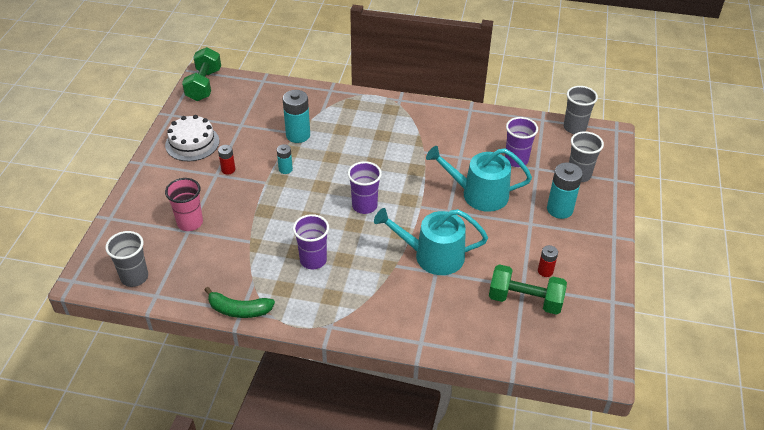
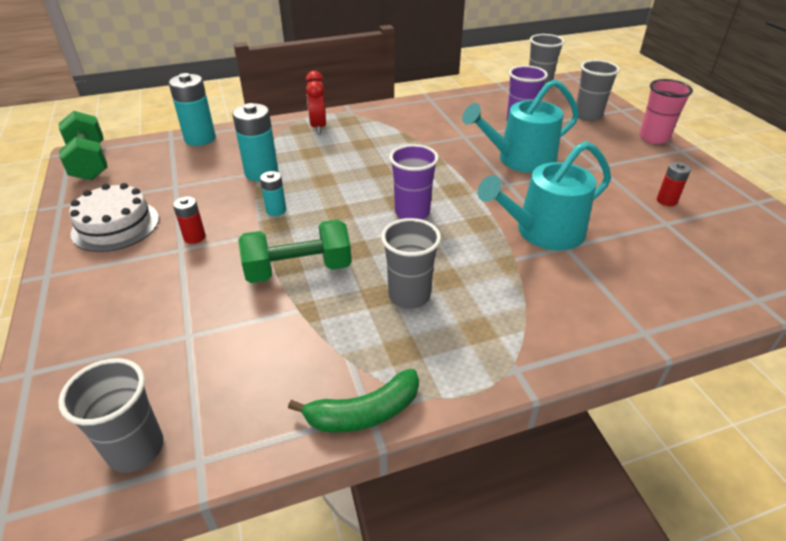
camera: 30 degrees left, 5 degrees down
(190, 223) = (183, 323): pink cup -> pink cup (653, 138)
(313, 260) = (409, 296): purple cup -> grey cup
(365, 107) = (318, 127): none -> red clock
(525, 300) = (686, 235): green dumbbell -> green dumbbell (298, 270)
(559, 209) = (608, 146): turquoise battery -> turquoise battery (200, 139)

